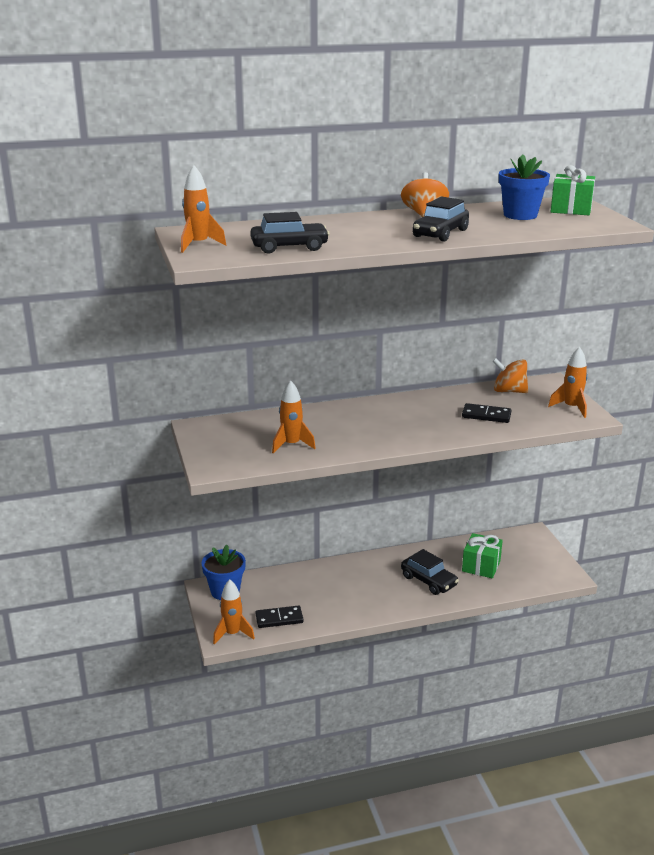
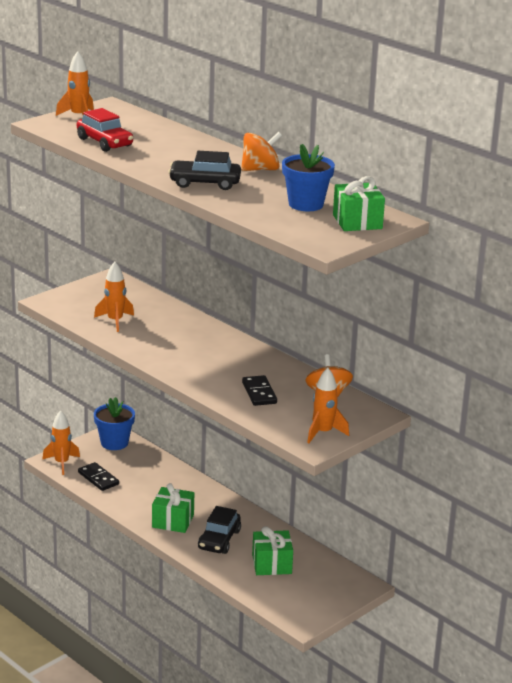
camera: 60 degrees right, 0 degrees up
(289, 247) = (105, 142): black car -> red car
(383, 597) = (173, 521): none -> green gift

